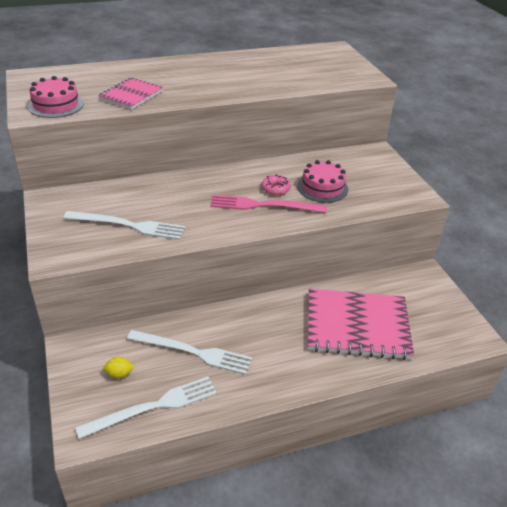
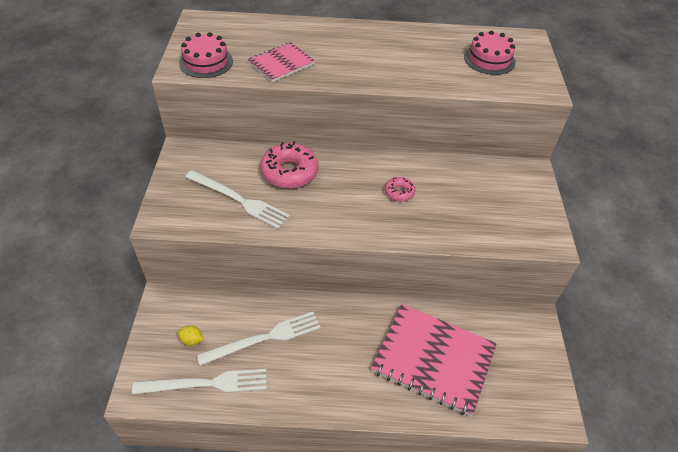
camera: 20 degrees right, 10 degrees up
(166, 194) = (289, 172): none -> pink donut
(193, 352) = (264, 338): white fork -> white fork turned 60 degrees counterclockwise
(263, 205) = (377, 210): pink fork -> none
(322, 187) = (449, 203): pink cake -> pink cake (489, 59)

